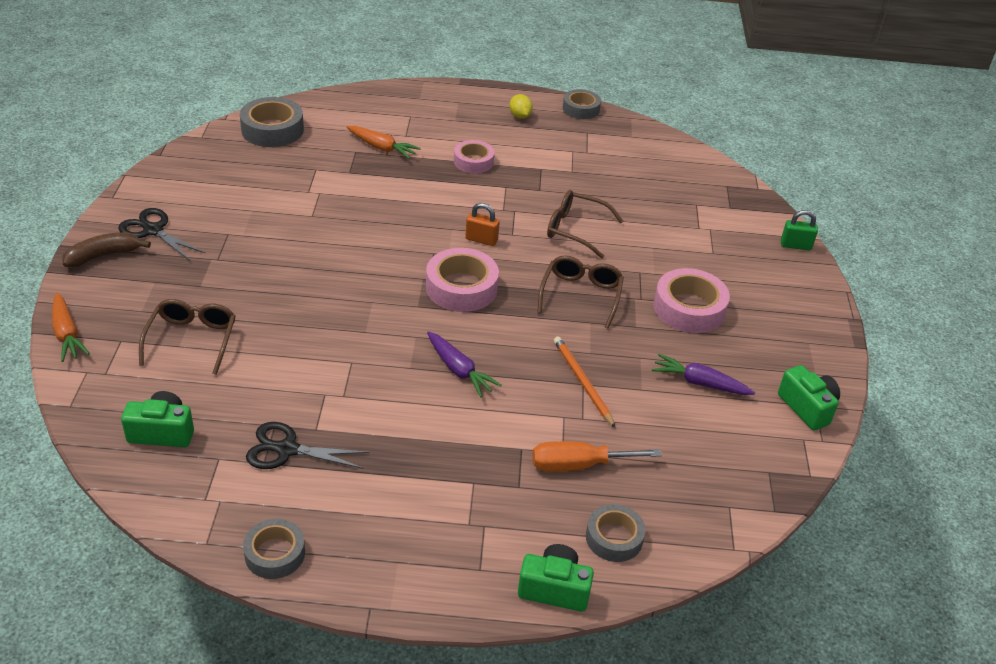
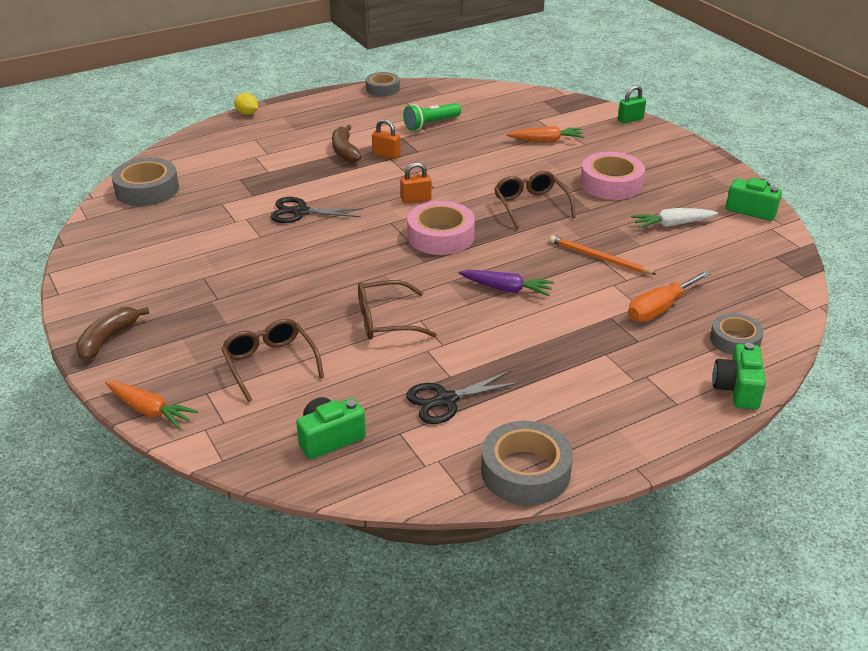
camera: 30 degrees left, 5 degrees down
(153, 230) = (130, 302): black scissors -> black scissors (300, 212)
(275, 554) = (525, 472): grey tape -> grey tape, size x1.56
(382, 148) = (259, 168): orange carrot -> orange carrot (546, 141)
(473, 161) = (345, 151): pink tape -> brown banana
(506, 181) = (386, 155): none -> orange padlock
(520, 116) = (342, 109): yellow lemon -> yellow lemon (247, 113)
(554, 589) = (737, 389): green camera -> green camera turned 60 degrees counterclockwise
(575, 230) = (475, 166): brown glasses -> brown glasses (385, 320)
(584, 166) = (430, 124): none -> green flashlight
(699, 383) = (672, 224): purple carrot -> white carrot

